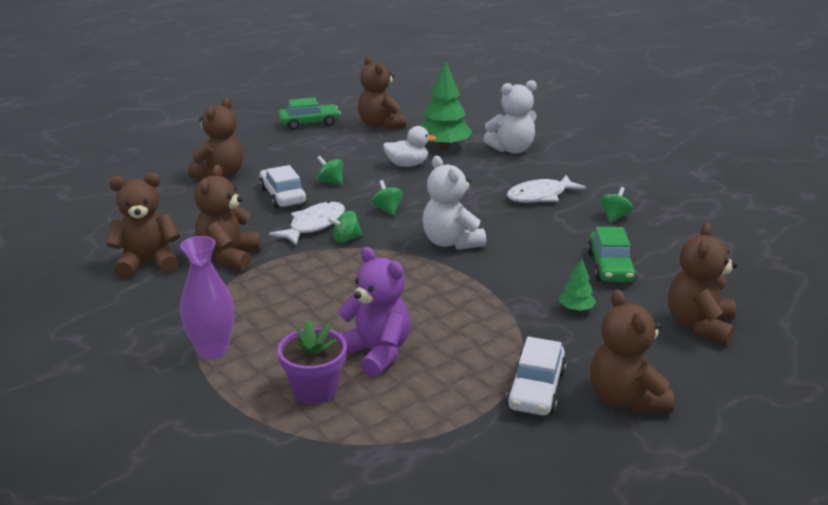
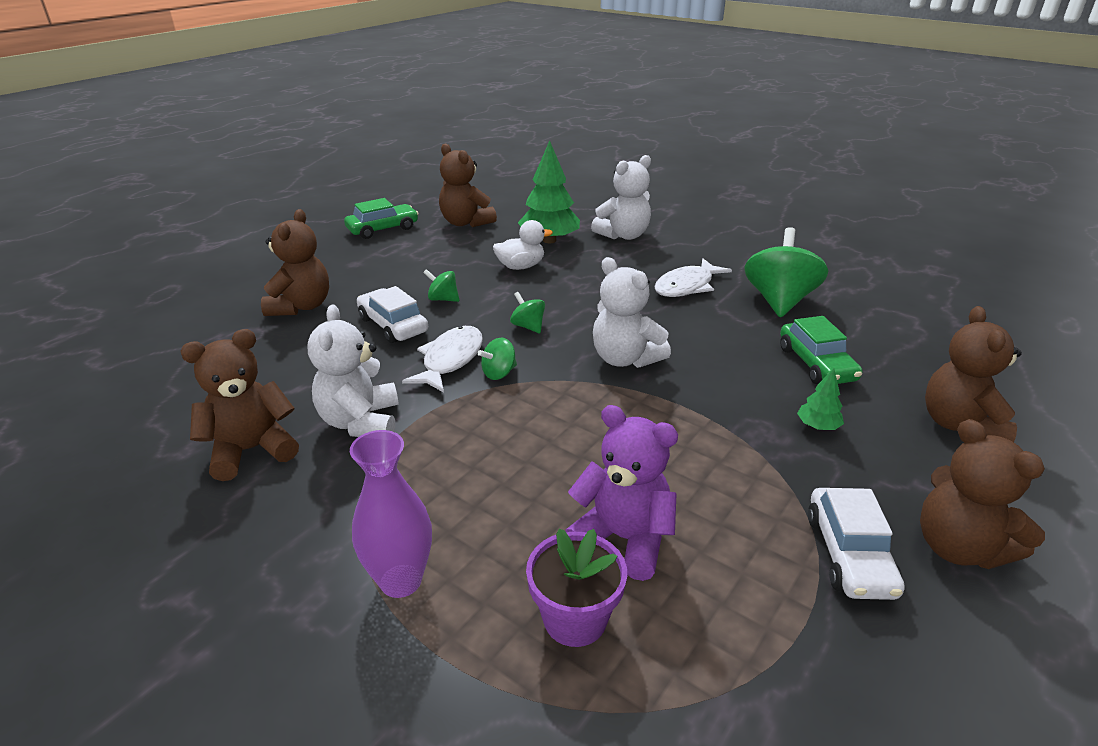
camera: 15 degrees left, 5 degrees up
(229, 257) = (360, 422): brown teddy bear -> white teddy bear
(614, 217) = (779, 301): green spinning top -> green spinning top, size x2.12

